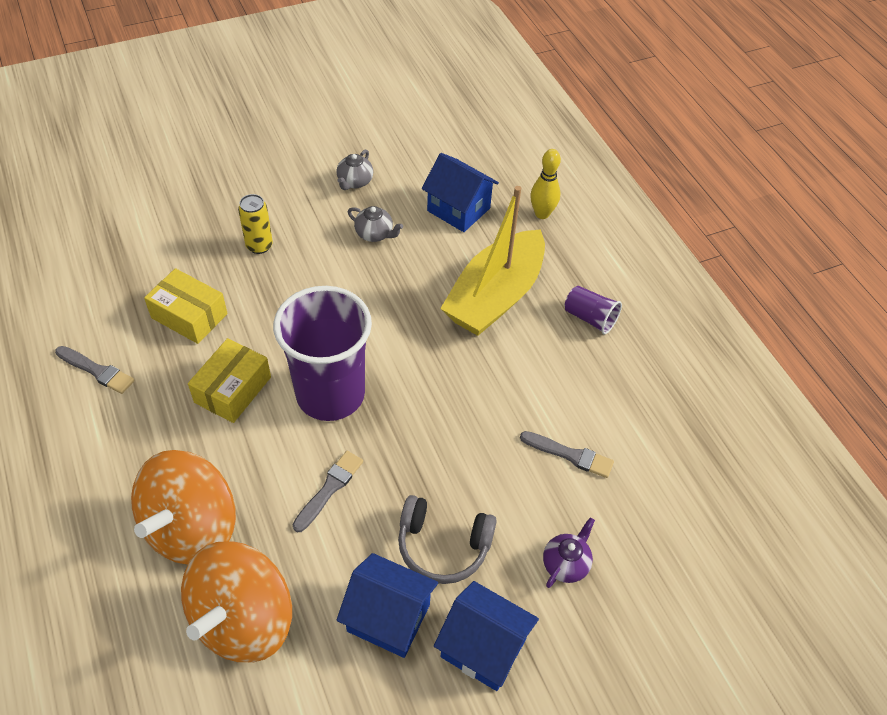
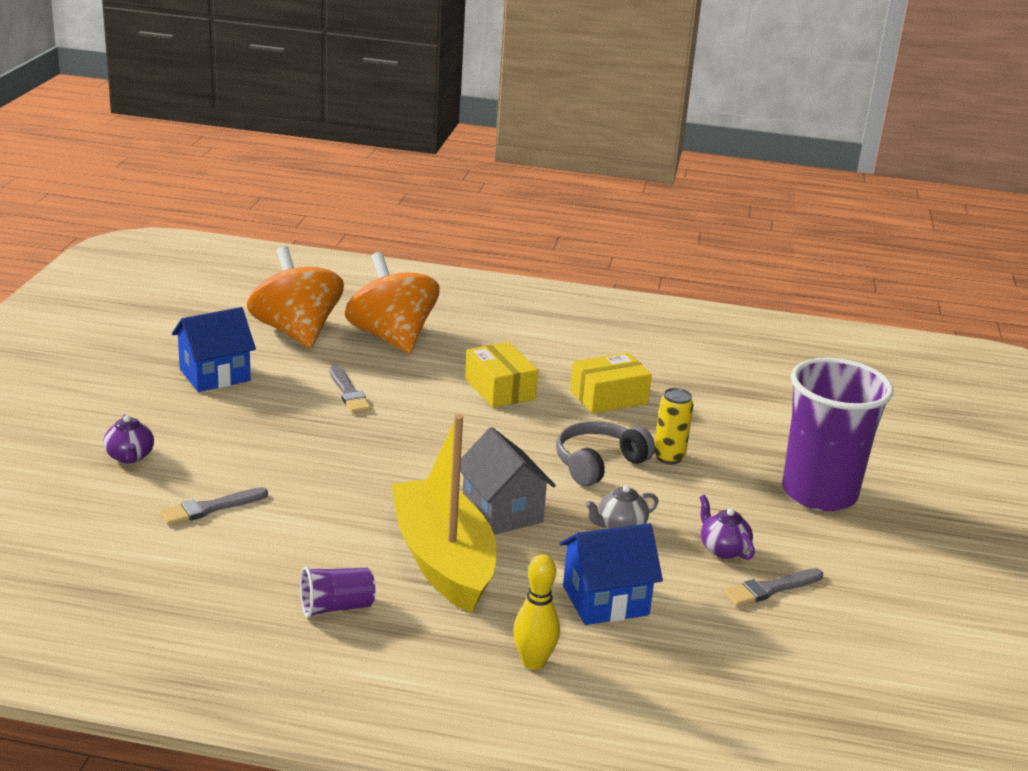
camera: 125 degrees right, 25 degrees down
(97, 371) = (588, 347): grey brush -> grey brush (770, 589)
(330, 394) = (438, 426): purple cup -> purple cup (819, 493)
(354, 182) = (723, 549): grey teapot -> purple teapot
(414, 296) = (502, 512): none -> grey house
(443, 546) = (230, 415): grey headphones -> grey headphones (599, 464)
(483, 648) = (135, 397): blue house -> none

